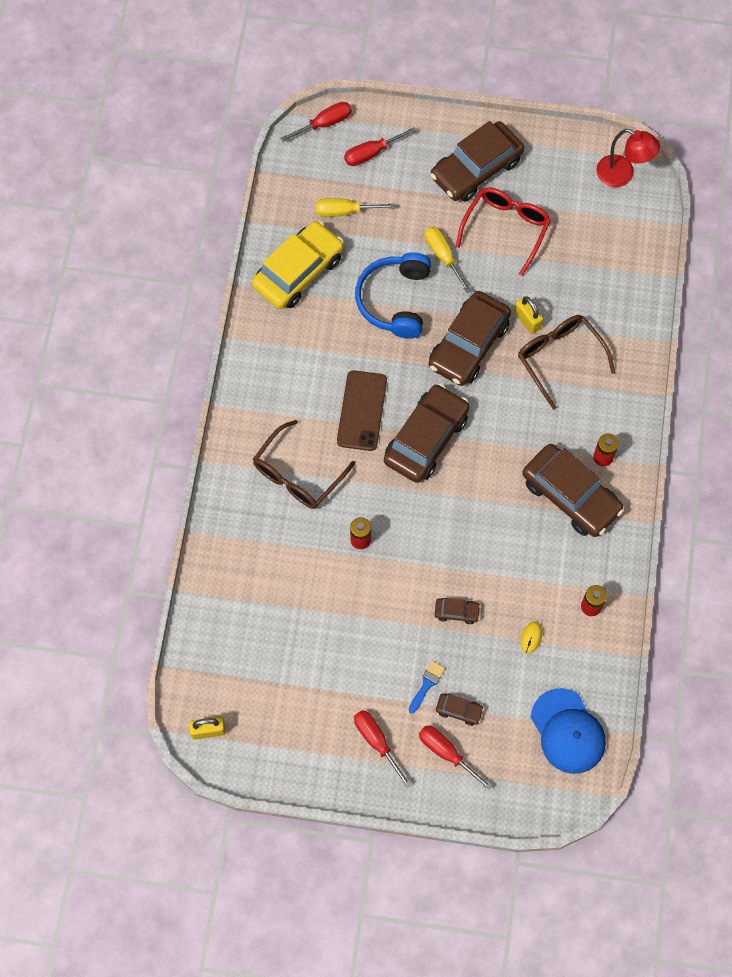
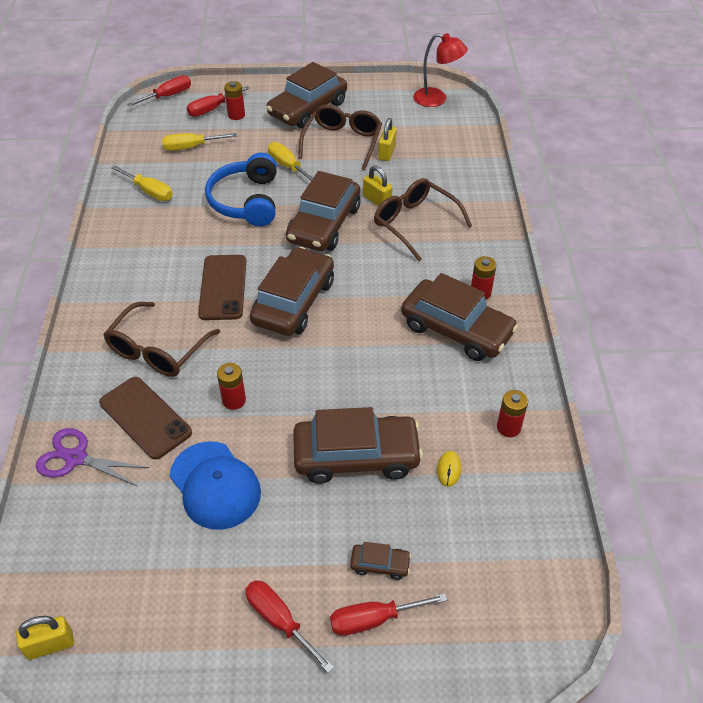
camera: 10 degrees left, 20 degrees down
(226, 575) = (76, 458): none -> purple scissors
(284, 544) = (145, 417): none -> brown phone
(298, 271) = (149, 192): yellow car -> yellow screwdriver
(397, 167) = (236, 115): none -> red battery
(427, 684) = (334, 540): blue brush -> none
(446, 752) = (373, 619): red screwdriver -> red screwdriver turned 45 degrees counterclockwise
(457, 612) = (356, 456): brown car -> brown car, size x2.33
(505, 229) = (342, 142): red glasses -> brown glasses
(550, 252) = (387, 153): none -> yellow padlock
(568, 731) = (521, 567): blue cap -> blue cap (215, 485)

